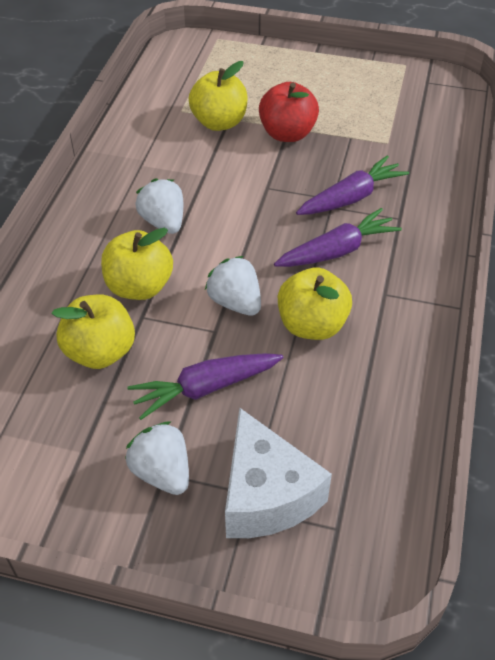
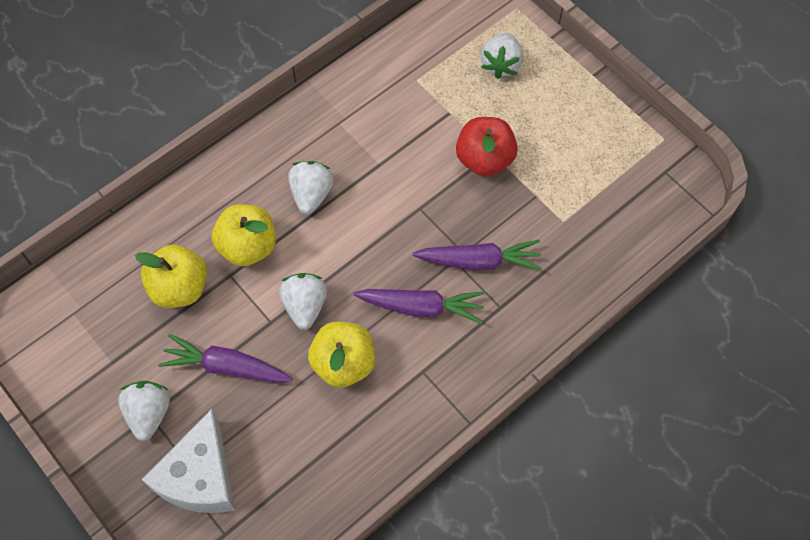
camera: 35 degrees right, 15 degrees up
(219, 122) = (437, 112): yellow apple -> none
(240, 74) = (501, 65): none -> white strawberry

